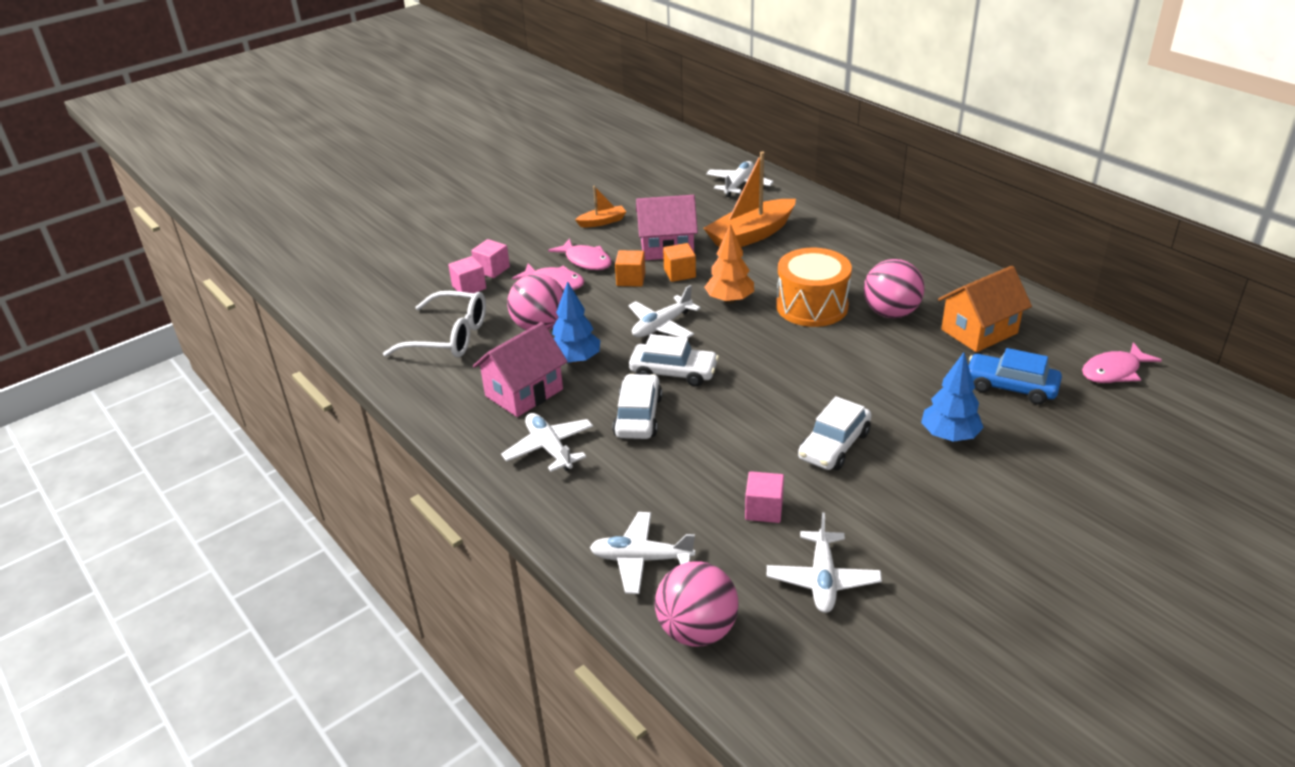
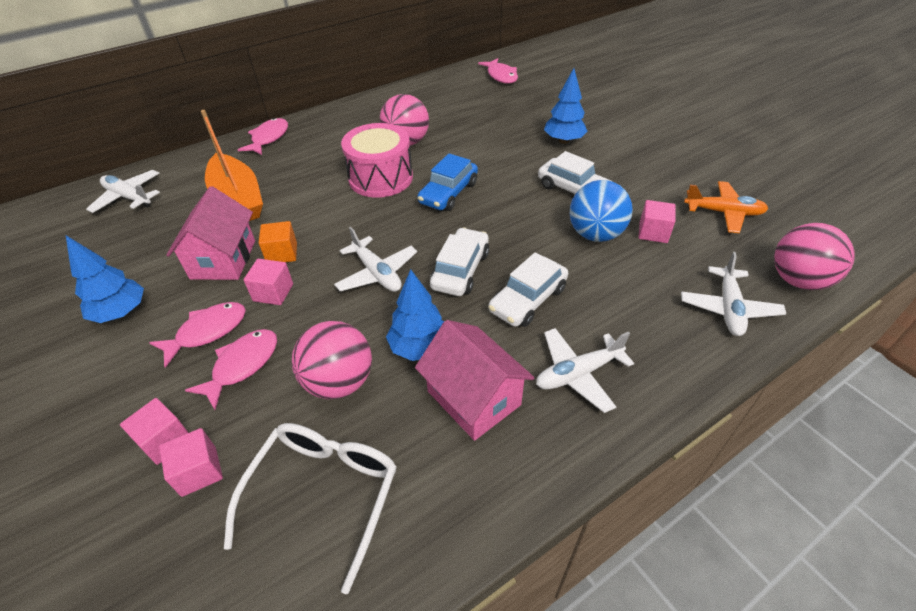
camera: 85 degrees left, 10 degrees up
(602, 222) = (121, 312): orange boat -> blue tree
(631, 279) = (273, 292): orange cube -> pink cube
(638, 416) = (528, 300): white car -> white car turned 60 degrees counterclockwise
(729, 300) = (350, 223): orange tree -> none
(749, 462) = (595, 234): none -> blue ball
(812, 306) = (380, 178): orange drum -> pink drum
(822, 580) = (723, 213): white plane -> orange plane
(861, 227) = (268, 138): none -> pink fish
(979, 331) = (444, 111): orange house -> none
(1010, 387) = (512, 110): blue car -> blue car (448, 193)

